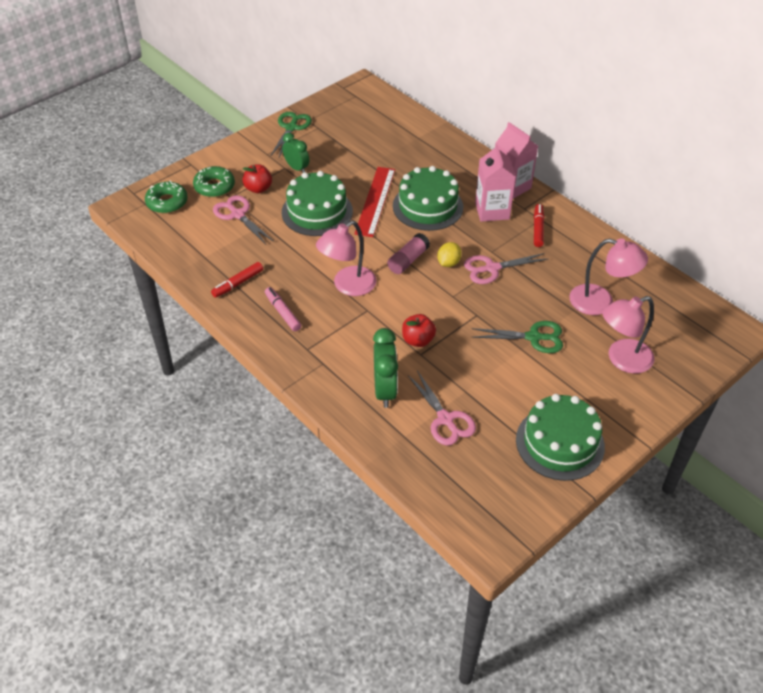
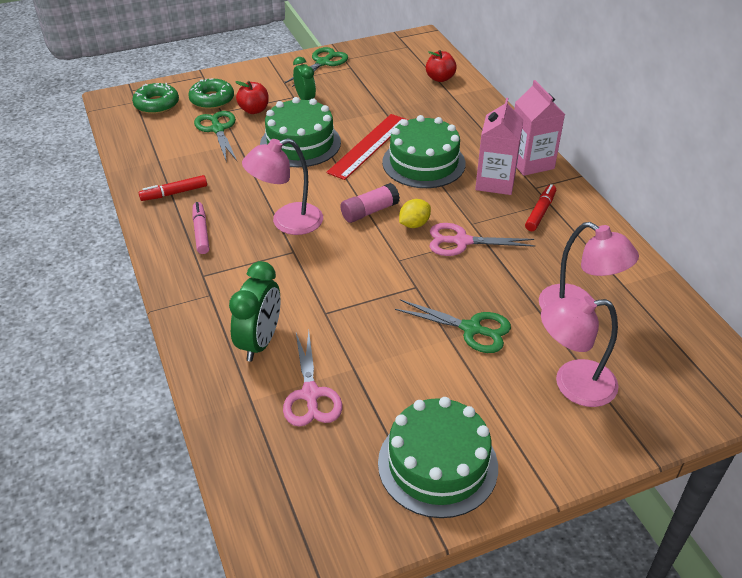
camera: 20 degrees right, 5 degrees down
(238, 215) = (218, 129): pink scissors -> green scissors
(418, 340) = (331, 297): red apple -> red apple (440, 78)

